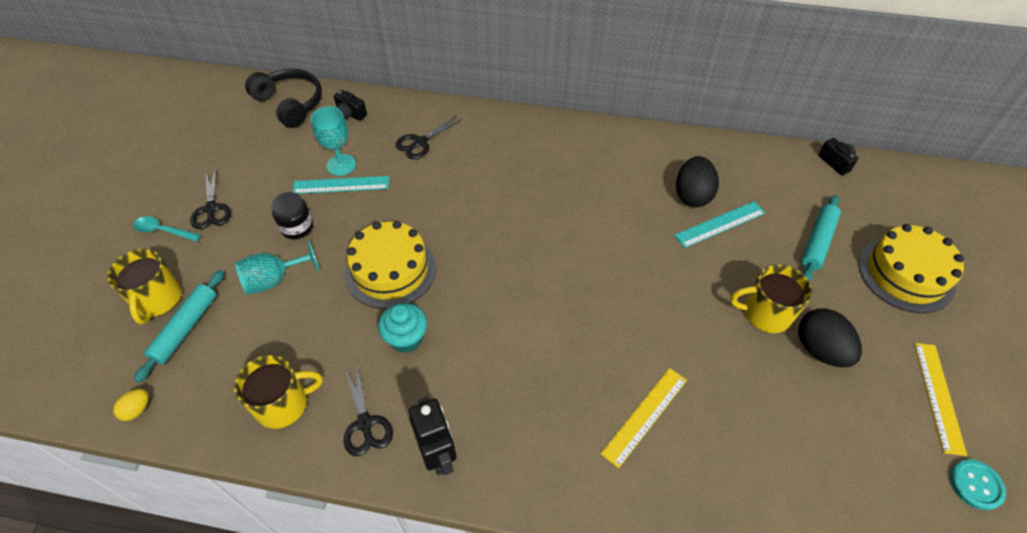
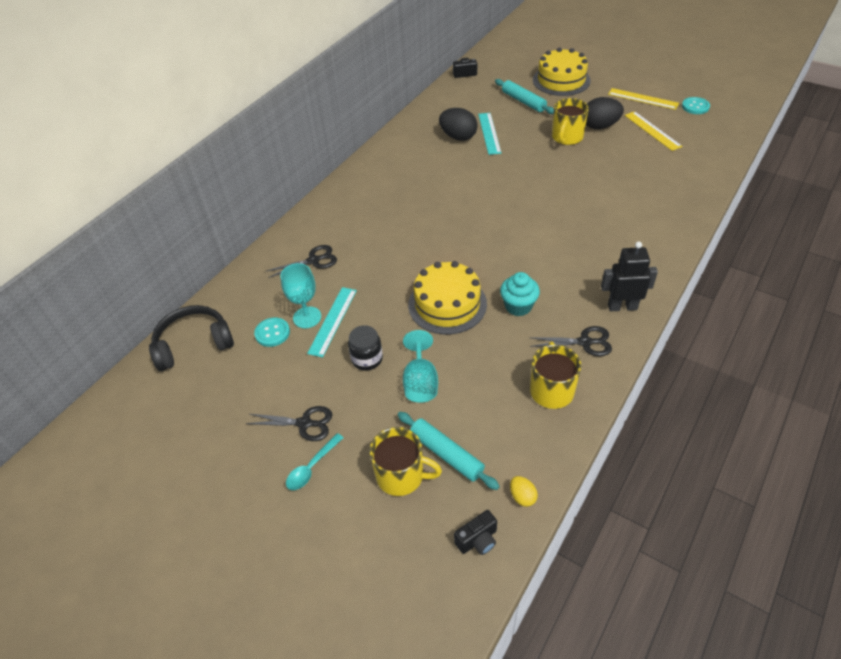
camera: 65 degrees left, 5 degrees down
(315, 148) = (272, 333): none -> turquoise button
(350, 114) = (243, 301): black camera -> black camera (477, 540)
(420, 142) = (314, 261): black scissors -> black scissors turned 90 degrees counterclockwise
(644, 416) = (621, 205): yellow ruler -> yellow ruler (652, 130)

